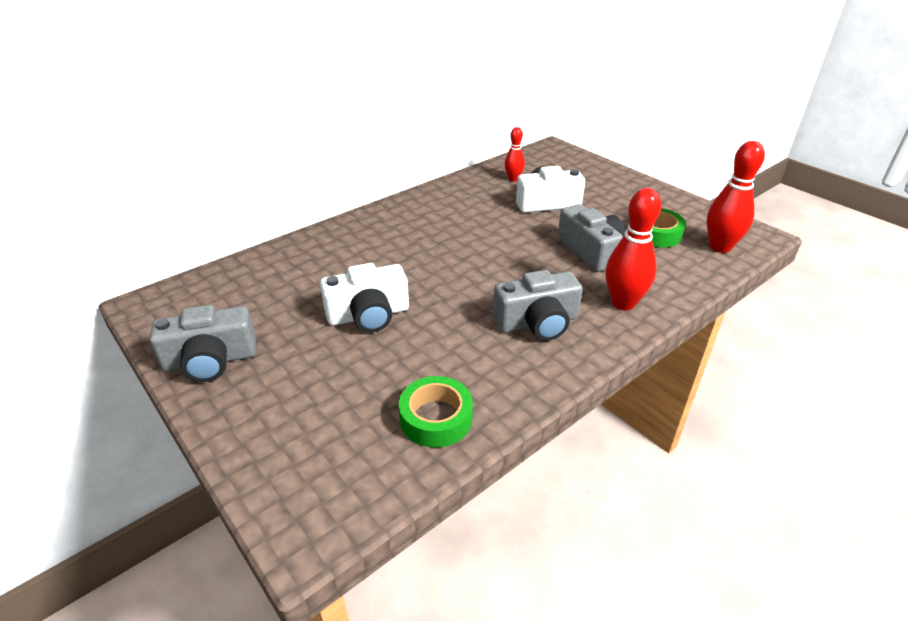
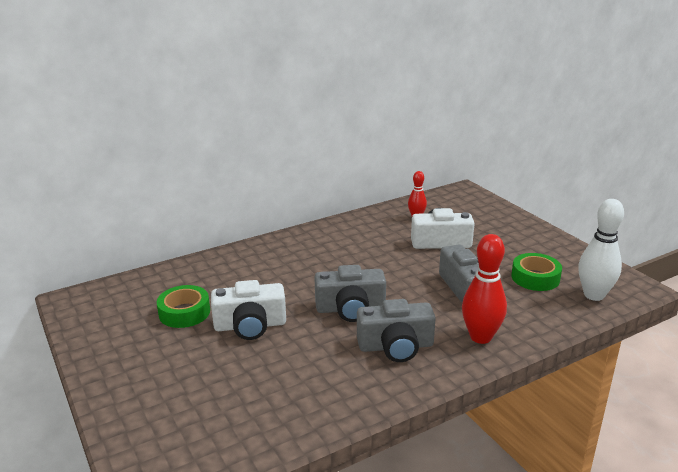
camera: 10 degrees right, 10 degrees down
(210, 360) = (111, 349): grey camera -> grey camera (350, 308)
(436, 418) = (282, 415): green tape -> green tape (184, 312)
(720, 247) = (594, 295): red bowling pin -> white bowling pin

